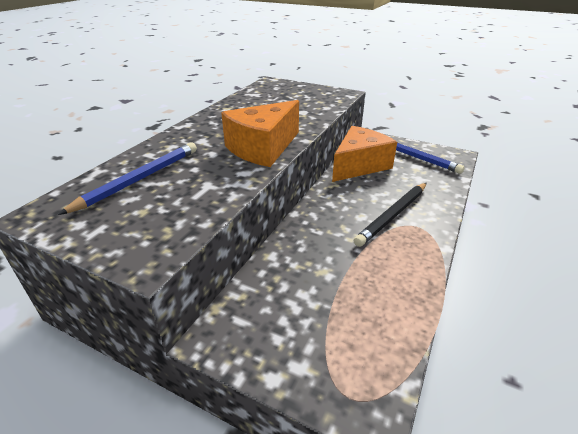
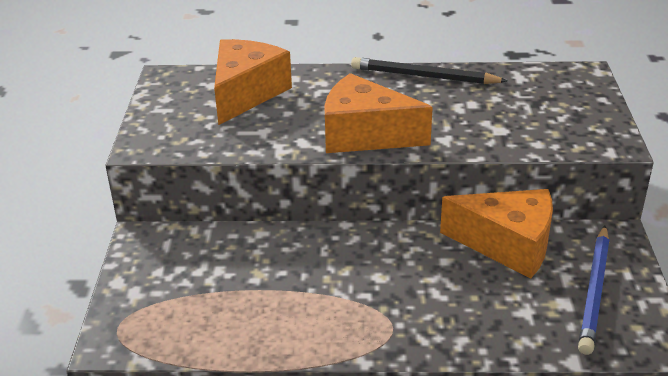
camera: 65 degrees right, 0 degrees up
(140, 179) = (246, 94): blue pencil -> orange cheese
(393, 215) = (402, 303): black pencil -> black pencil (424, 76)

